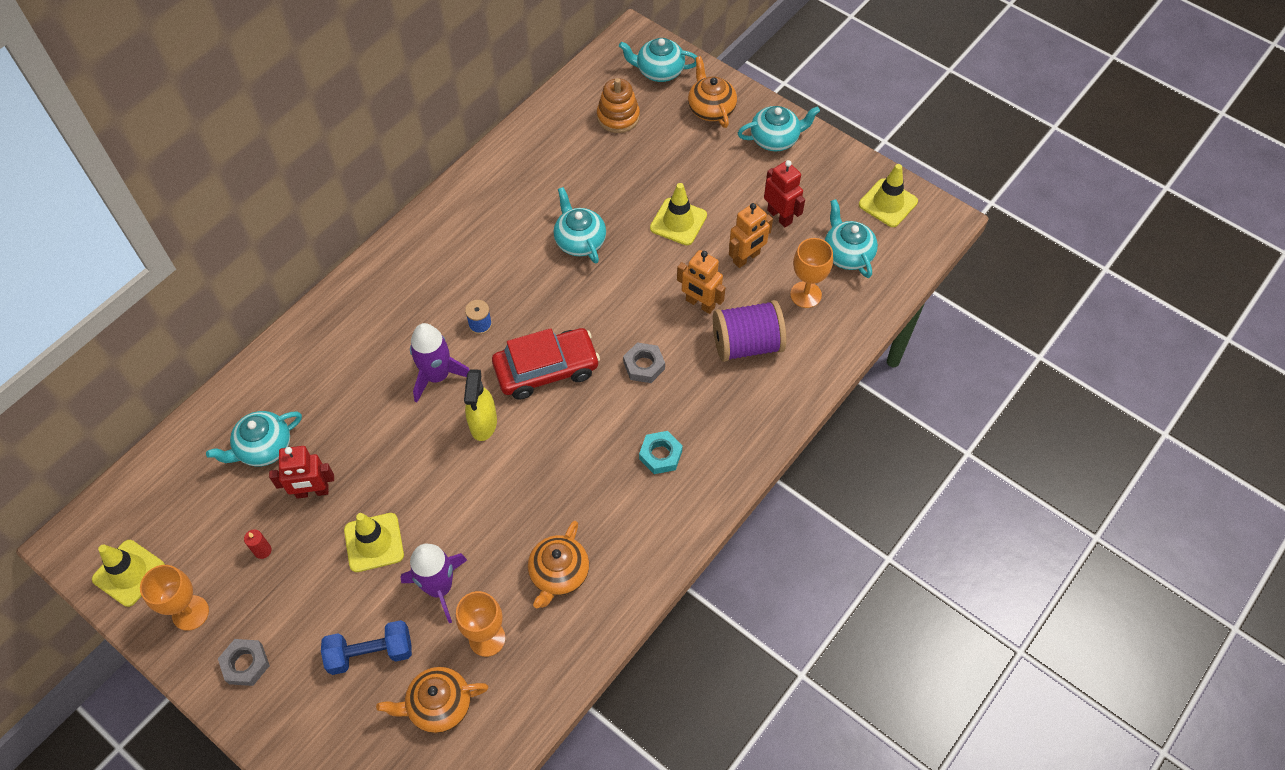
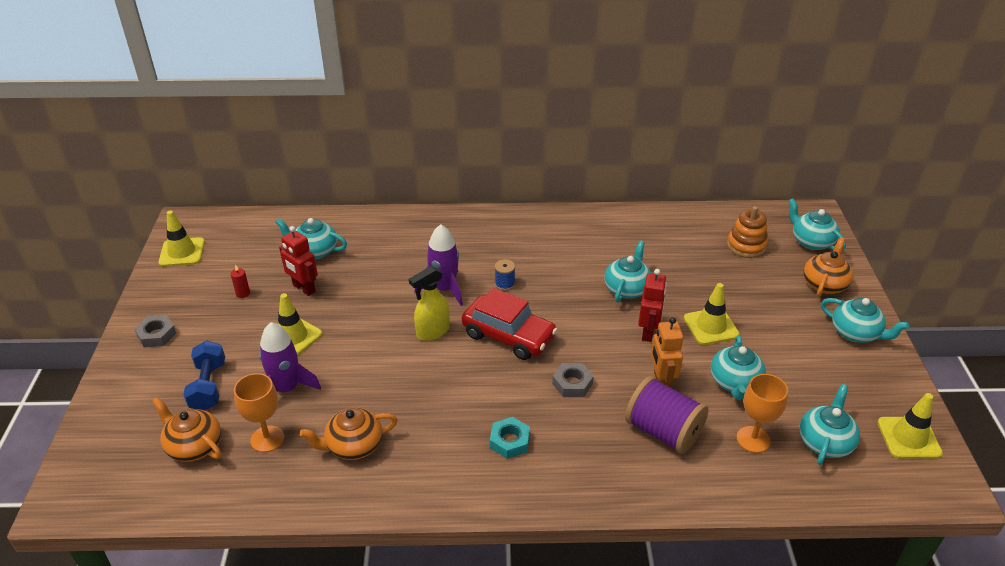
camera: 50 degrees right, 20 degrees down
(190, 613) = (175, 291): orange goblet -> none
(370, 653) = (208, 386): blue dumbbell -> blue dumbbell turned 45 degrees clockwise
(746, 258) = (734, 382): orange robot -> turquoise teapot
(779, 216) = (797, 378): red robot -> red robot (648, 332)

